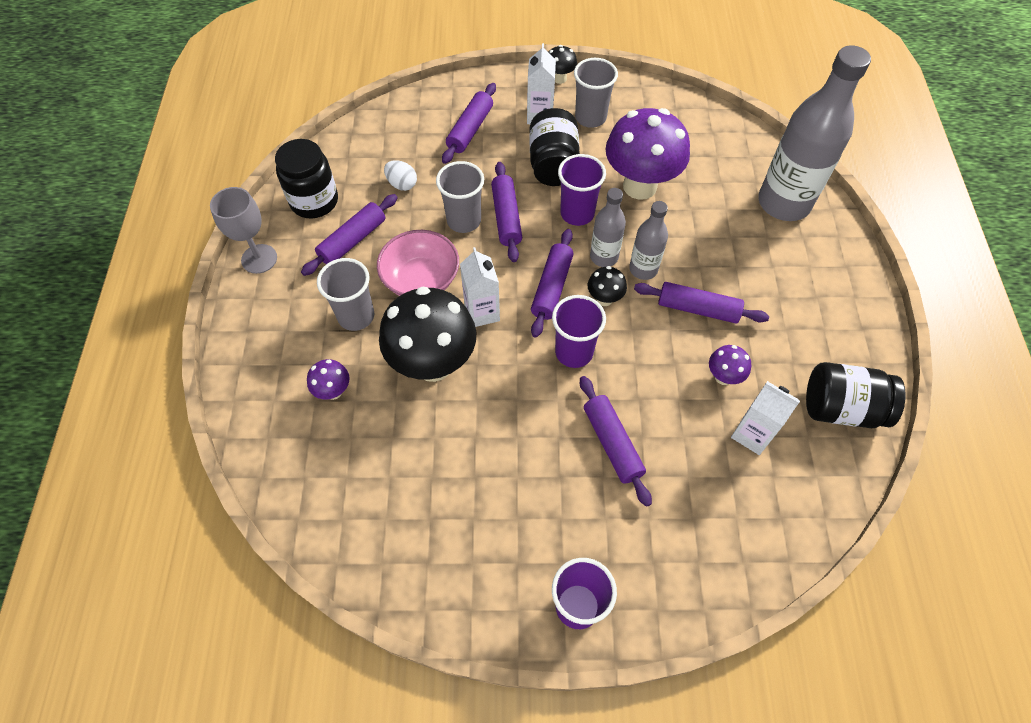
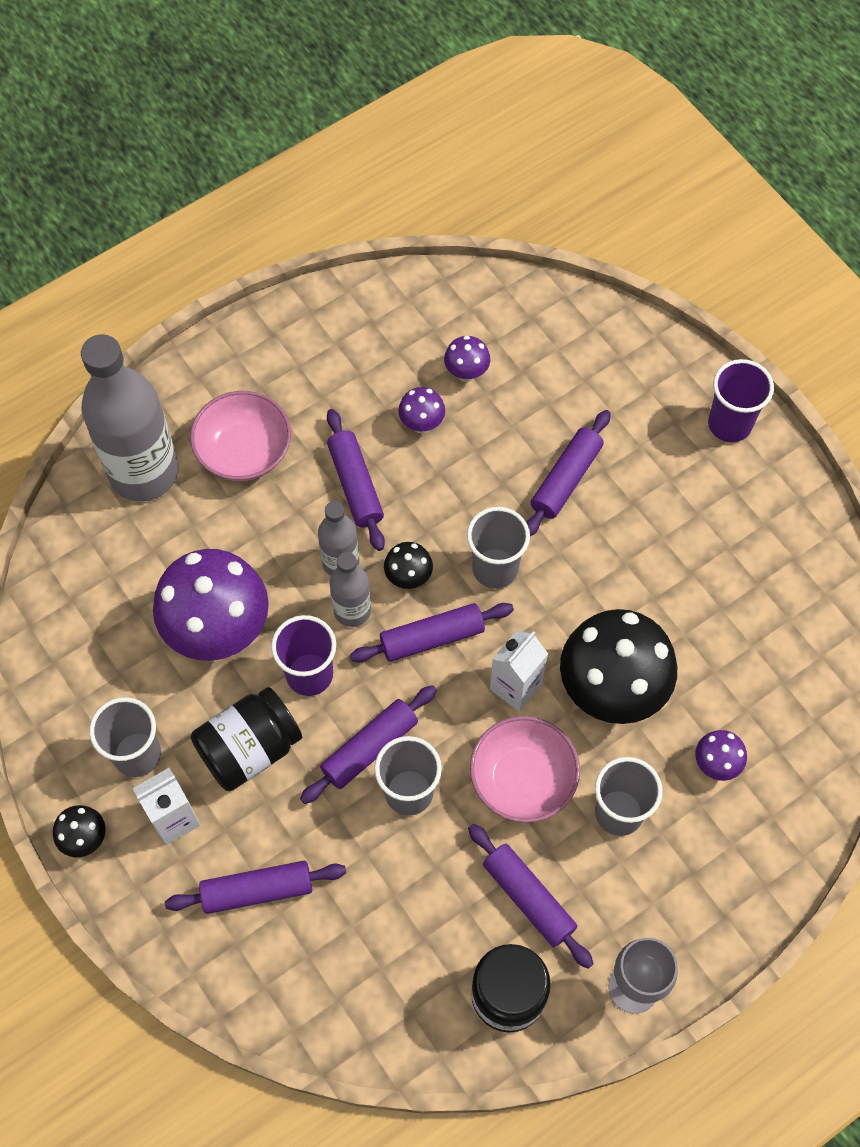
camera: 125 degrees left, 5 degrees up
(353, 240) = (528, 898): purple rolling pin -> purple rolling pin turned 45 degrees clockwise
(402, 184) = (406, 907): white egg -> none
(574, 352) = (495, 568): purple cup -> grey cup
(752, 434) = (466, 373): white carton -> purple mushroom
(766, 261) = (244, 451): none -> pink bowl
(841, 408) = (382, 316): black jar -> none

